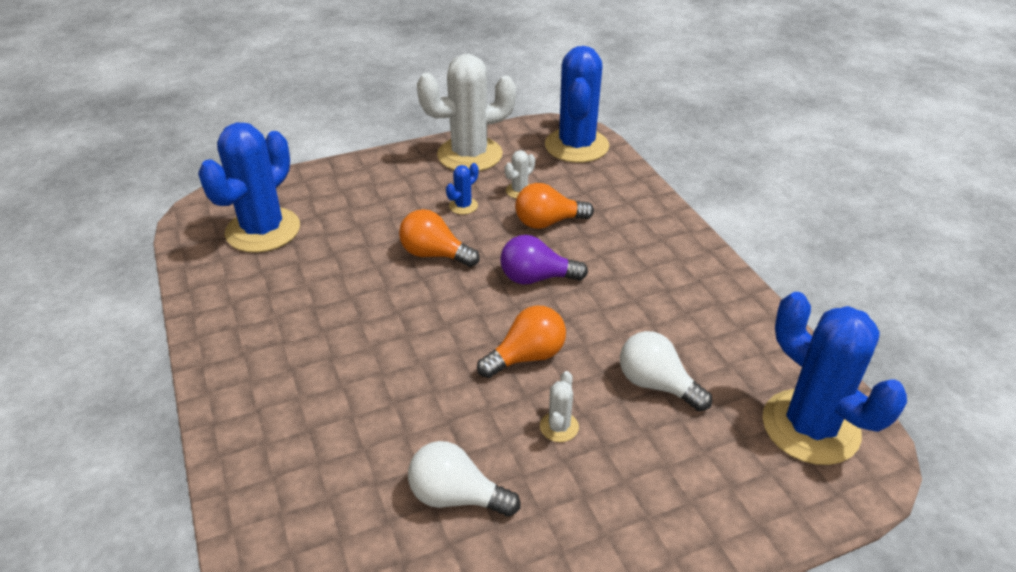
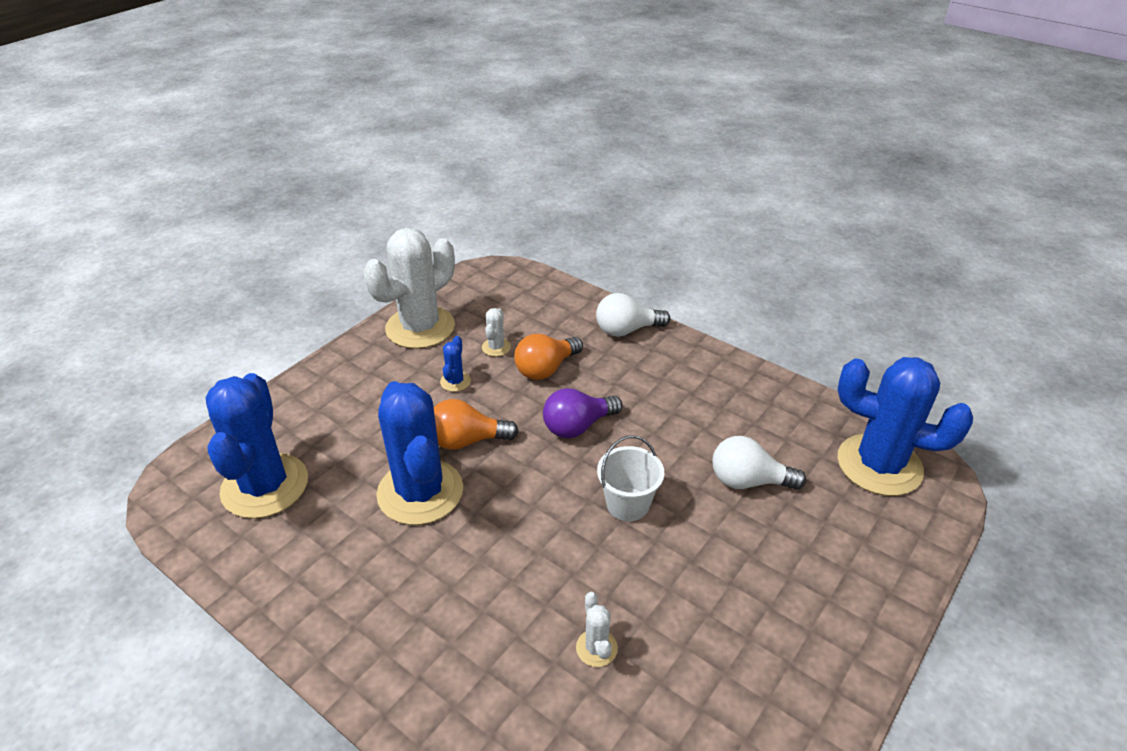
camera: 30 degrees left, 0 degrees up
(456, 496) = (672, 663): white light bulb -> white light bulb (626, 330)
(527, 357) = (627, 504): orange light bulb -> white bucket
(559, 427) = (704, 555): white cactus -> white cactus (596, 648)
(576, 146) = (513, 285): blue cactus -> blue cactus (420, 492)

